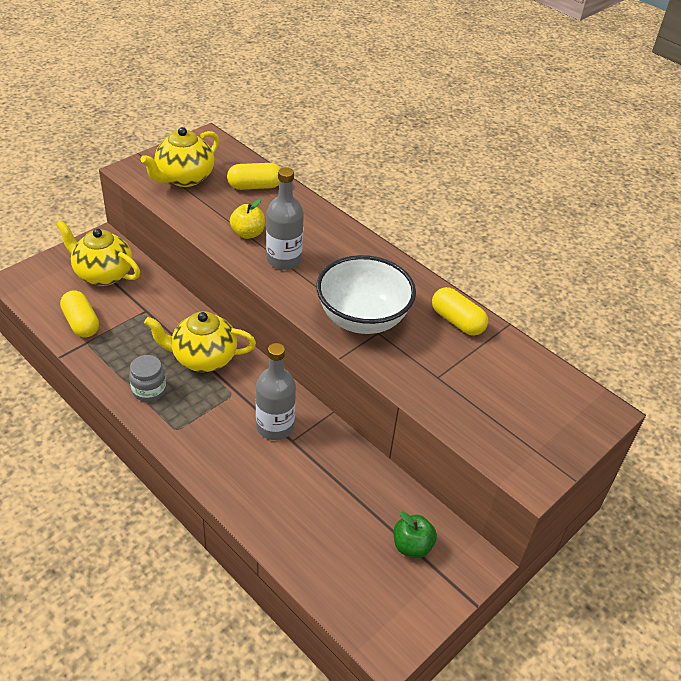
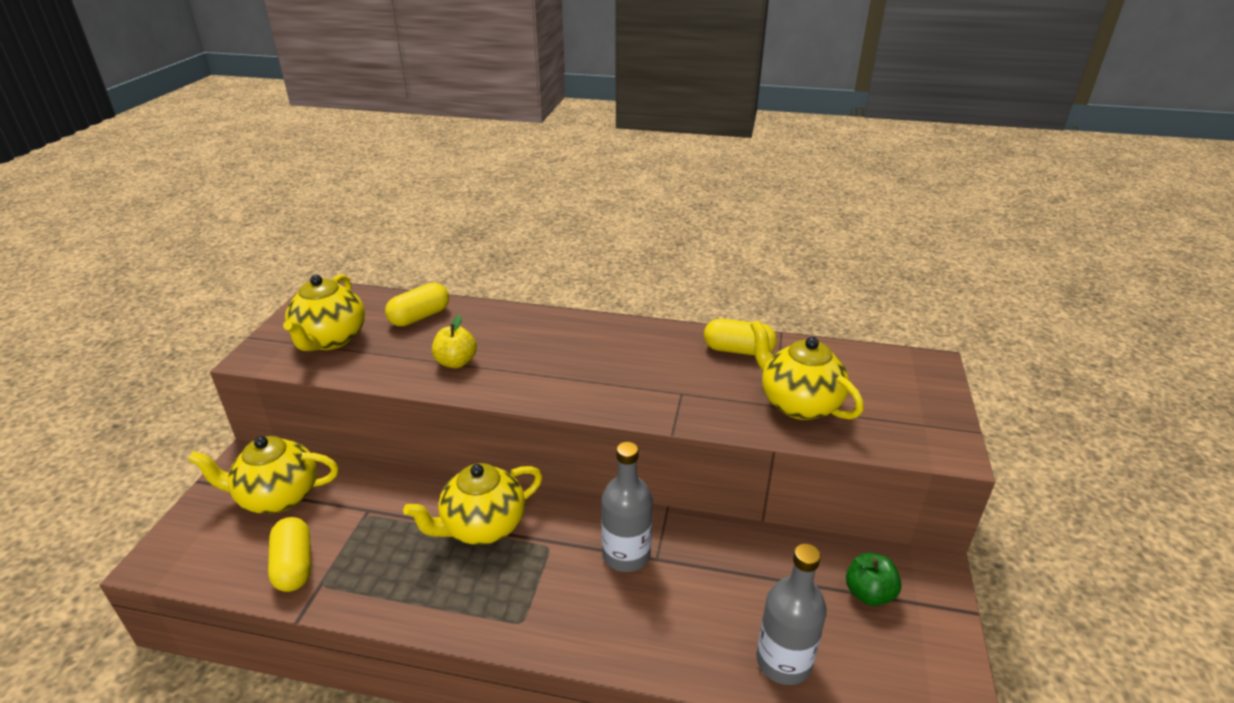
camera: 30 degrees left, 10 degrees down
(81, 323) = (294, 565): yellow capsule -> yellow capsule turned 45 degrees clockwise
(149, 390) = (449, 596): grey jar -> none
(284, 260) = (520, 370): grey bottle -> grey bottle (783, 661)
(362, 319) = (654, 388): white bowl -> none
(455, 384) = (798, 403): none -> yellow teapot

